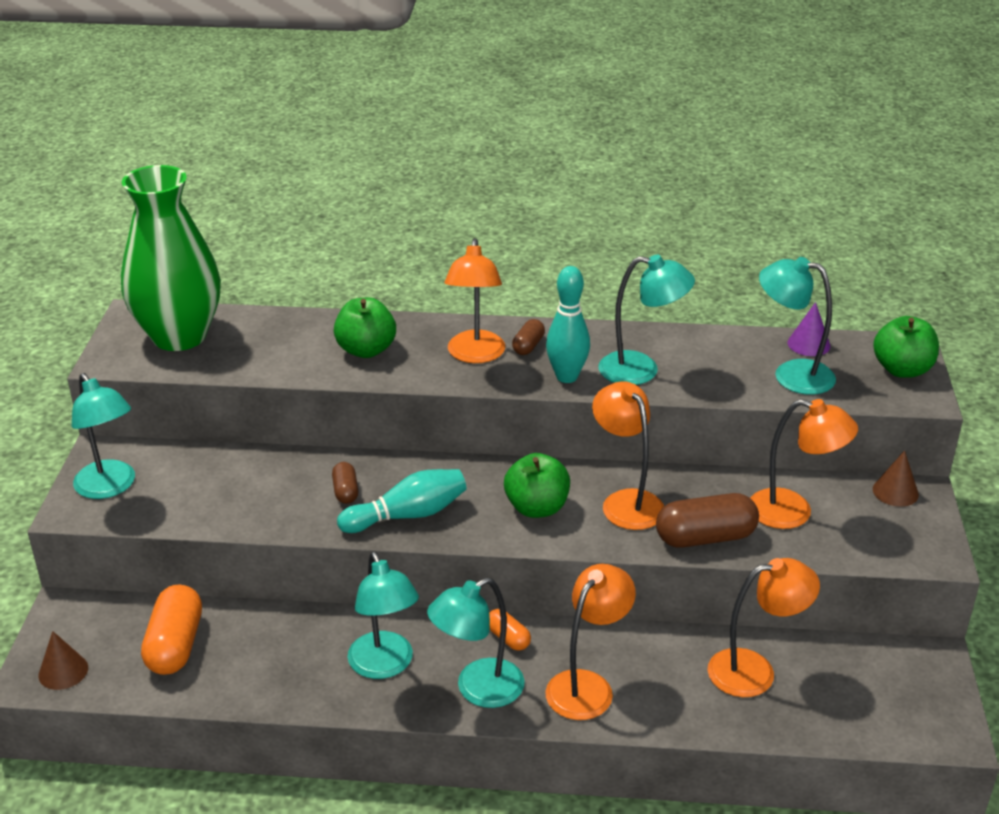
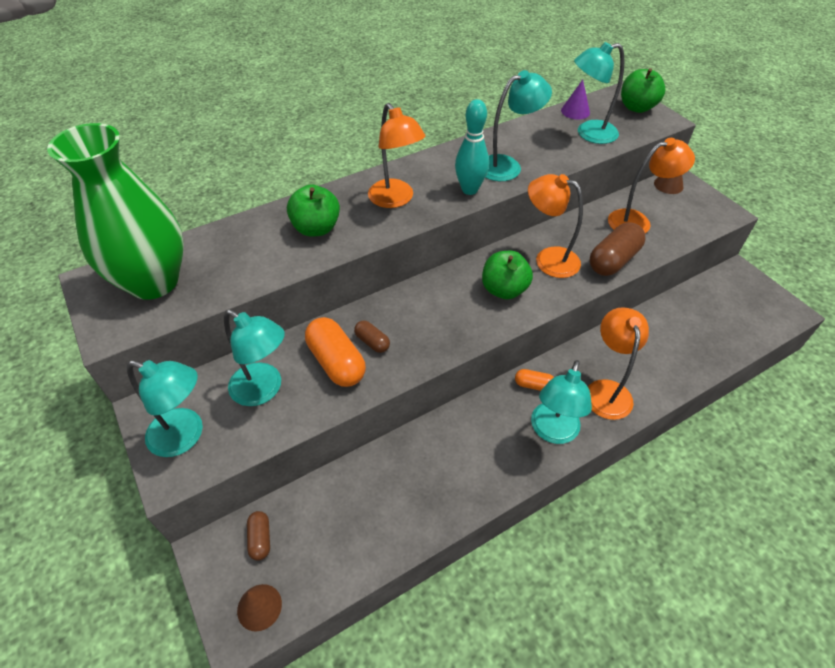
camera: 35 degrees left, 15 degrees up
(175, 645) = (327, 527): orange capsule -> orange capsule (336, 362)
(385, 666) = (482, 451): turquoise lamp -> turquoise lamp (264, 390)
(407, 515) = (431, 338): turquoise bowling pin -> none
(528, 346) = (422, 178): brown capsule -> brown capsule (260, 539)
(755, 671) = (674, 328): orange lamp -> none

